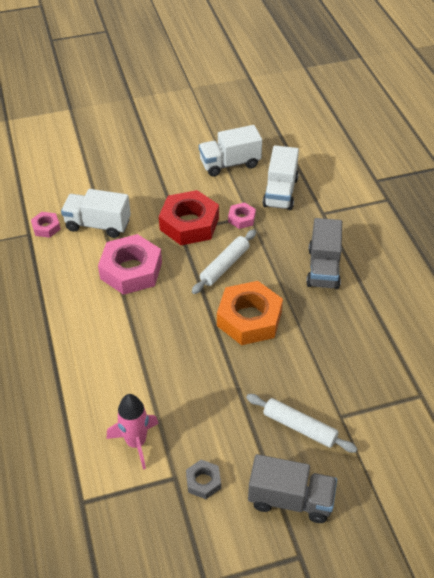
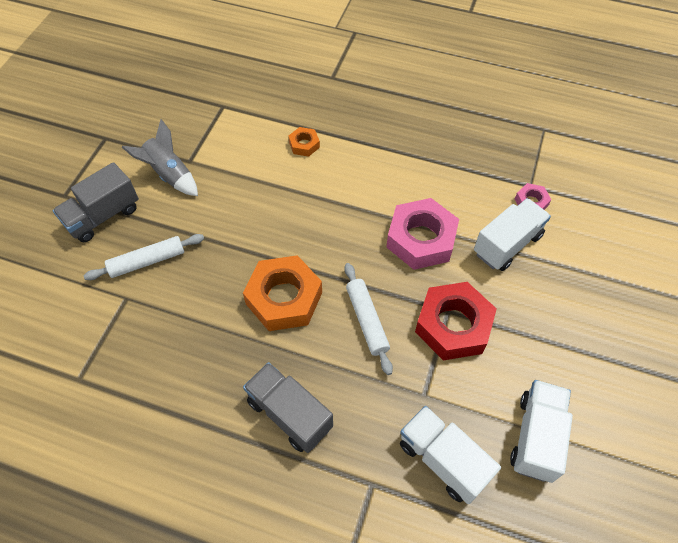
camera: 125 degrees right, 10 degrees up
(87, 397) = (304, 145): none -> orange nut
(136, 443) = (238, 154): pink rocket -> none
(203, 481) = (169, 174): grey nut -> grey rocket
(241, 218) = (426, 383): pink nut -> none

